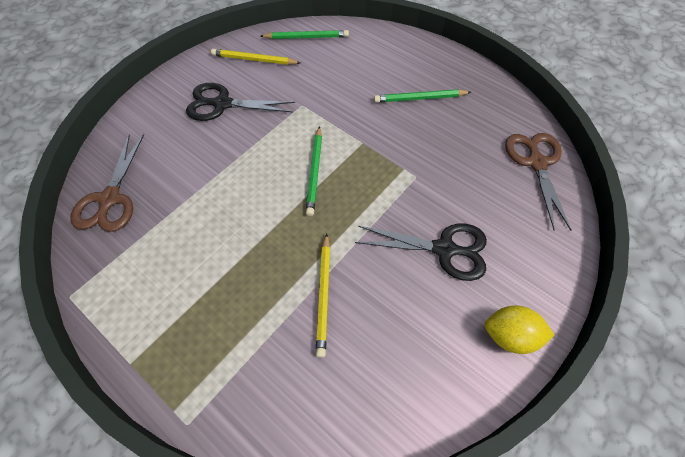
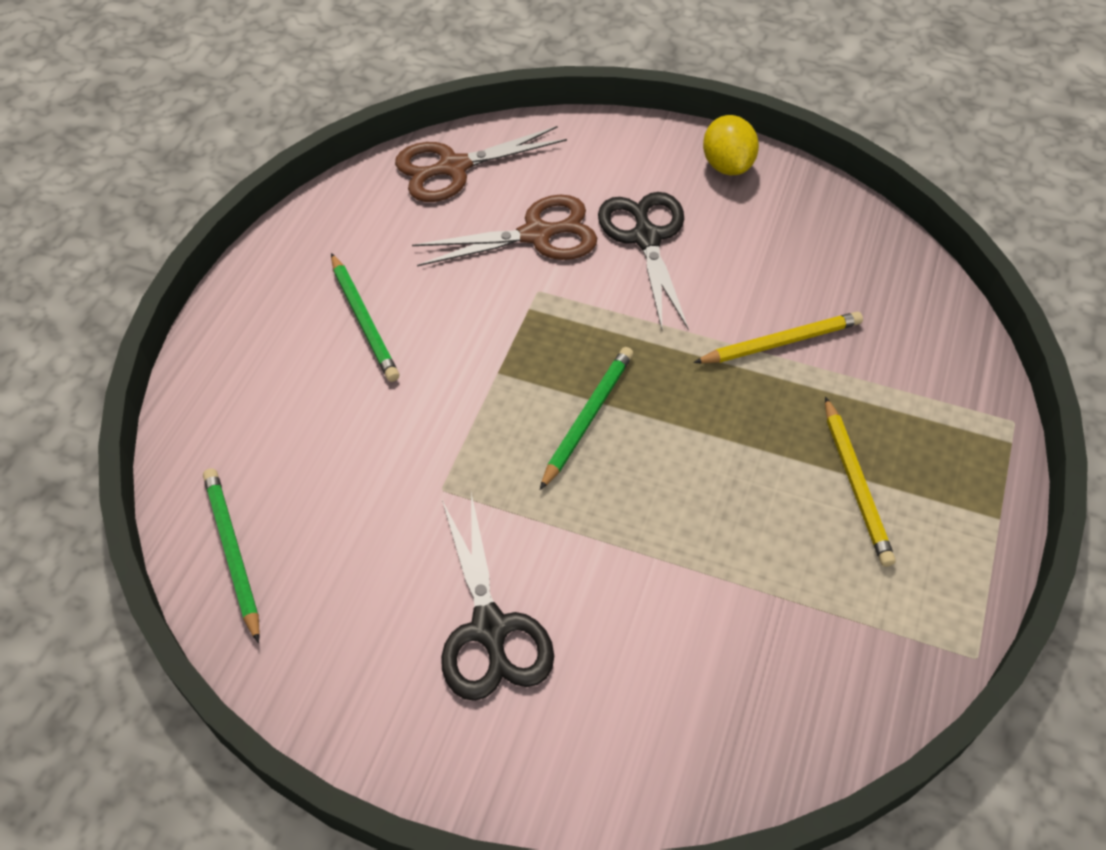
camera: 110 degrees left, 5 degrees down
(110, 199) = (793, 708): brown scissors -> brown scissors (537, 234)
(254, 60) = (336, 627): yellow pencil -> yellow pencil (855, 484)
(314, 172) = (587, 418): green pencil -> green pencil turned 45 degrees counterclockwise

